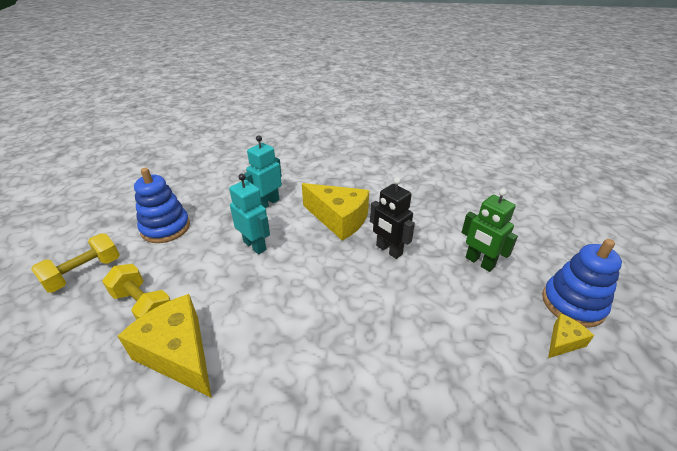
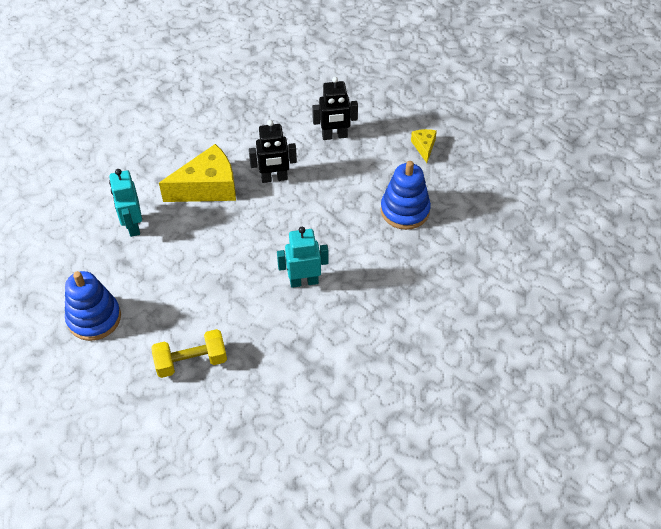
camera: 55 degrees left, 15 degrees up
(84, 273) = (106, 396): yellow dumbbell -> none
(178, 354) = (261, 352): yellow cheese -> none
(255, 245) = (186, 261): turquoise robot -> turquoise robot (304, 281)
(479, 262) = (334, 136): green robot -> black robot
(572, 304) = (406, 119): blue stacking toy -> blue stacking toy (405, 210)

